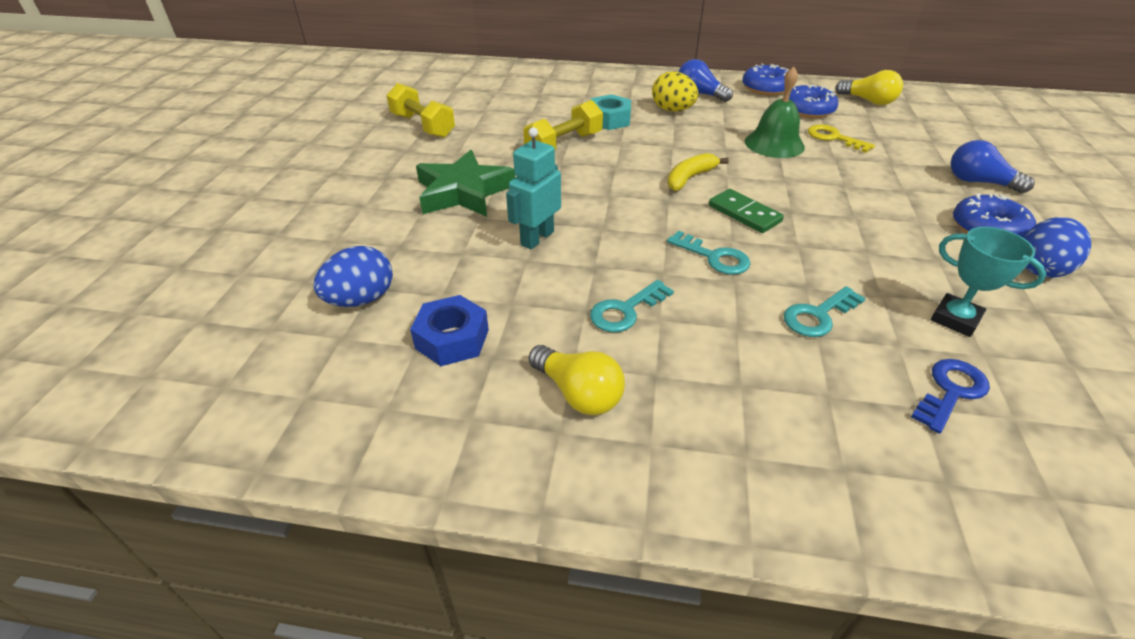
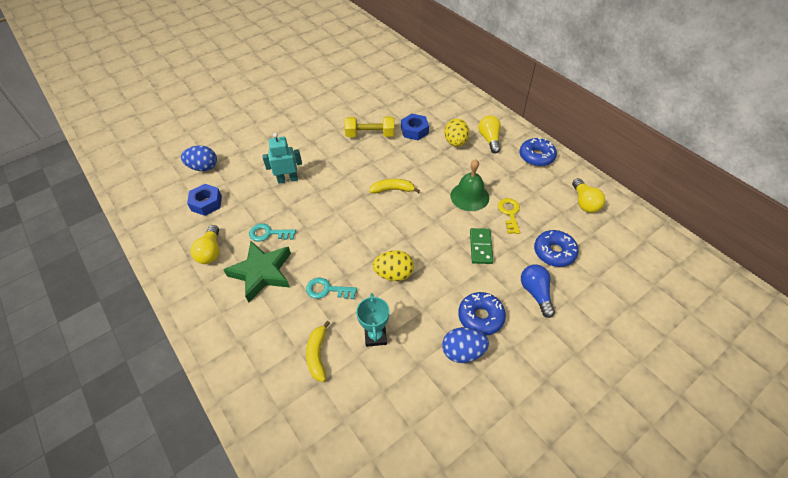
camera: 45 degrees right, 10 degrees up
(422, 126) = (330, 88): yellow dumbbell -> none
(463, 192) = (295, 137): green star -> green star (262, 272)
(609, 119) = (414, 130): turquoise nut -> blue nut
(699, 94) = (489, 139): blue light bulb -> yellow light bulb
(714, 257) = (334, 236): turquoise key -> none
(744, 214) = (383, 224): green domino -> green domino (480, 247)
(807, 110) = (531, 186): blue donut -> blue donut (554, 252)
(848, 249) = (394, 274): none -> yellow egg
(951, 391) = (317, 355): blue key -> yellow banana

